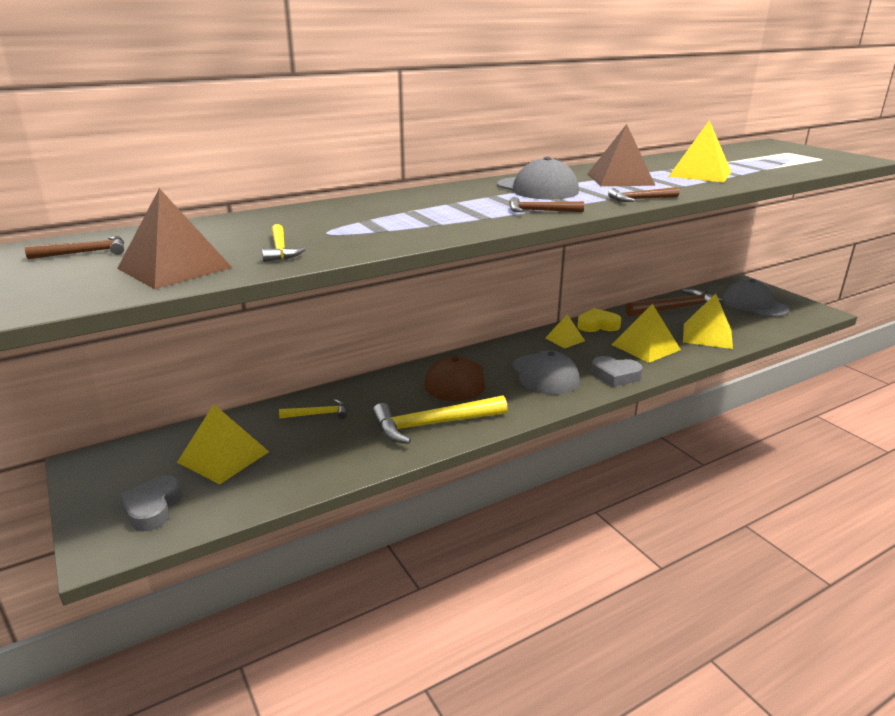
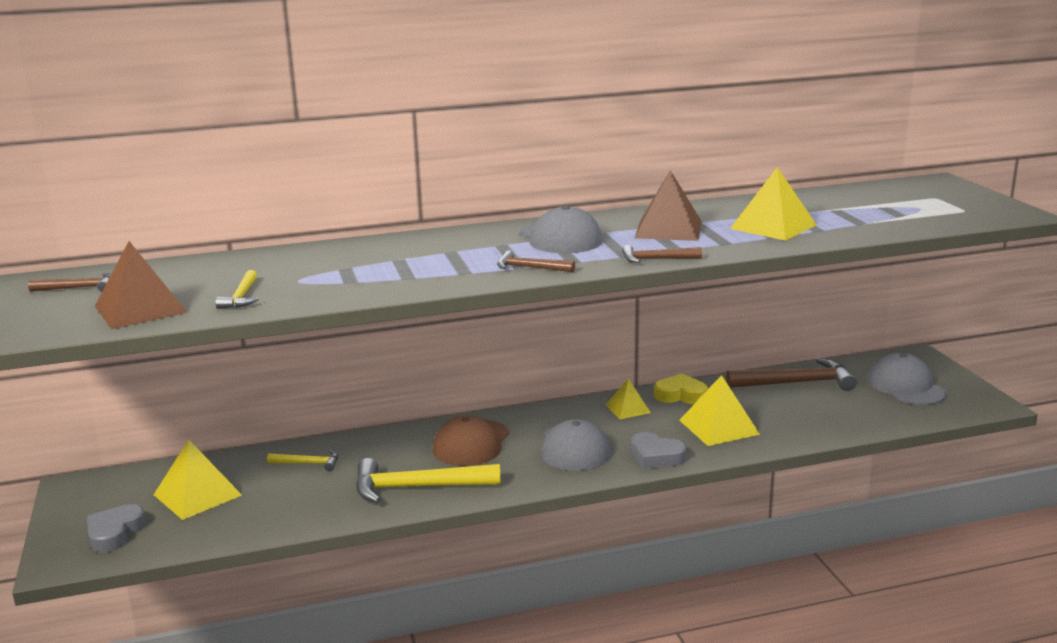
camera: 15 degrees right, 5 degrees down
(707, 335) = (808, 420): yellow pyramid -> none

